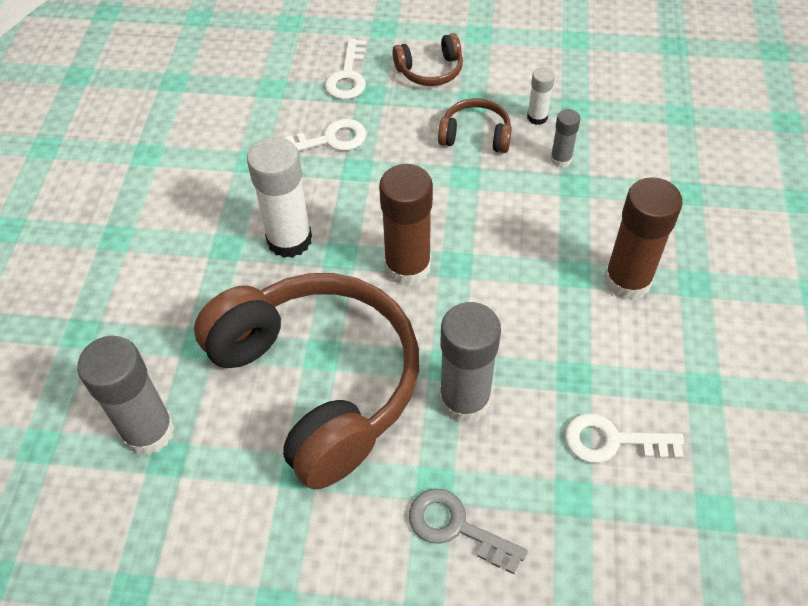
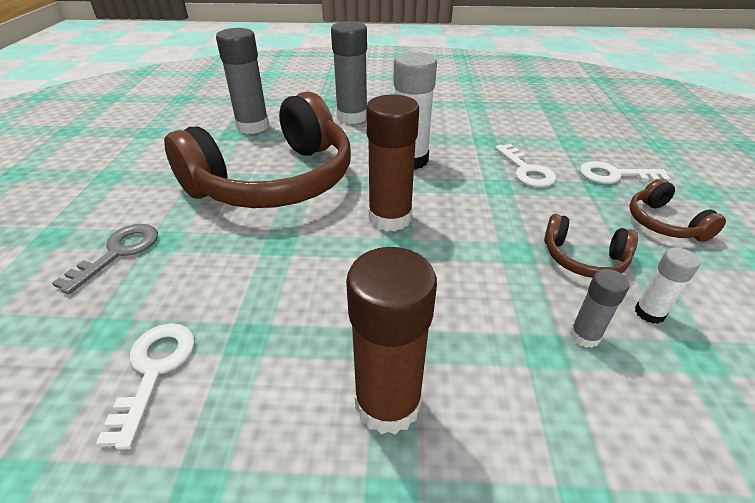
camera: 85 degrees right, 15 degrees down
(464, 400) = (240, 255): grey glue stick -> grey glue stick (352, 117)
(475, 135) = (583, 258): brown headphones -> brown headphones turned 105 degrees clockwise

